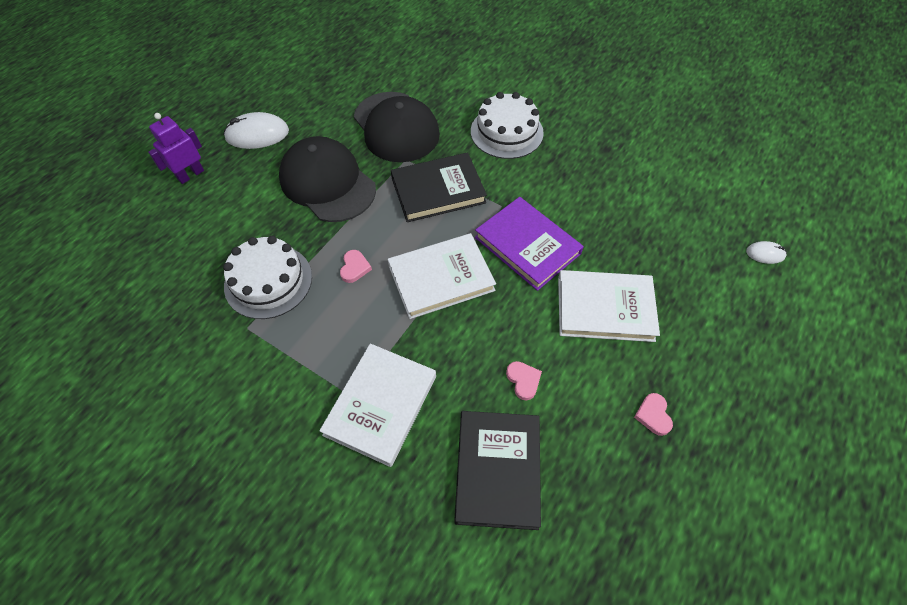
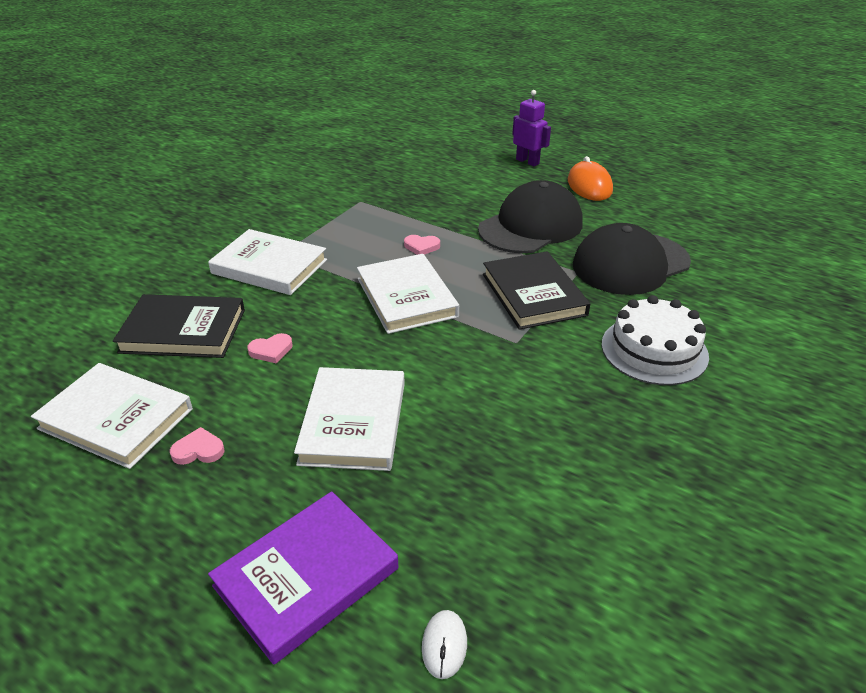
camera: 90 degrees right, 20 degrees down
(257, 134) = (589, 186): white mouse -> orange mouse
(268, 281) = (407, 206): white cake -> none
(527, 245) = (453, 361): purple book -> purple book (306, 577)
(630, 497) = (116, 419): none -> white book

